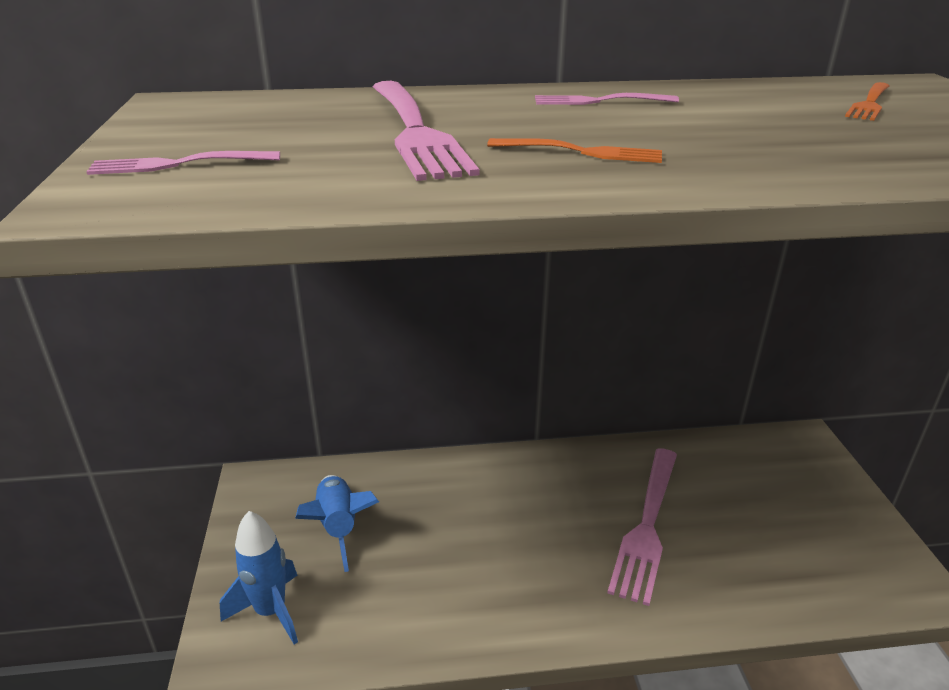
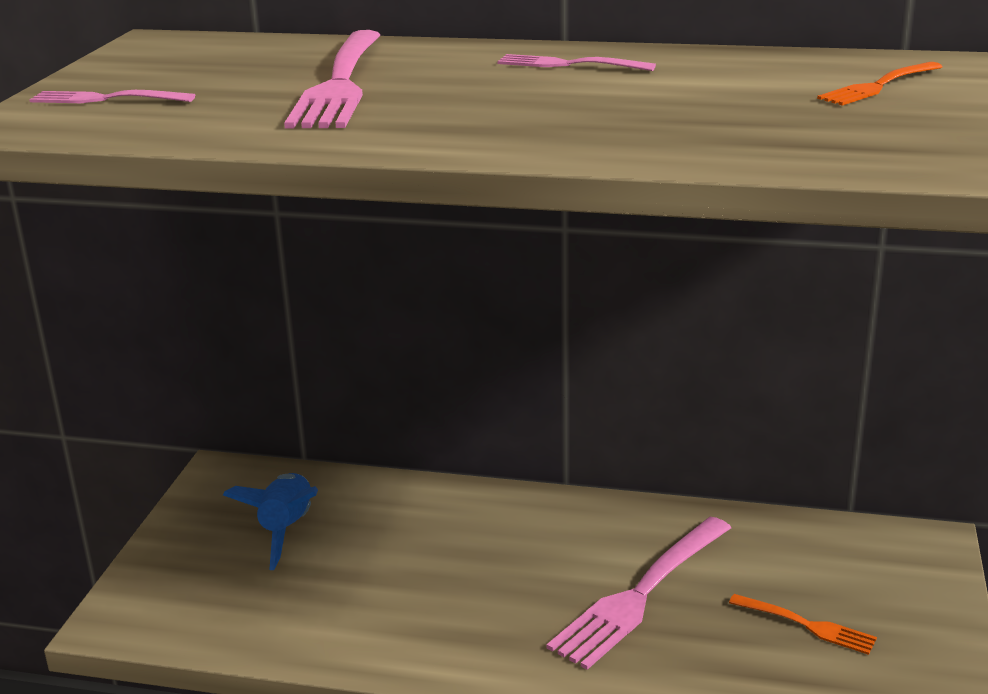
camera: 20 degrees right, 5 degrees down
(271, 611) = (180, 591): blue rocket -> none
(581, 152) = (469, 114): orange fork -> orange fork (807, 625)

